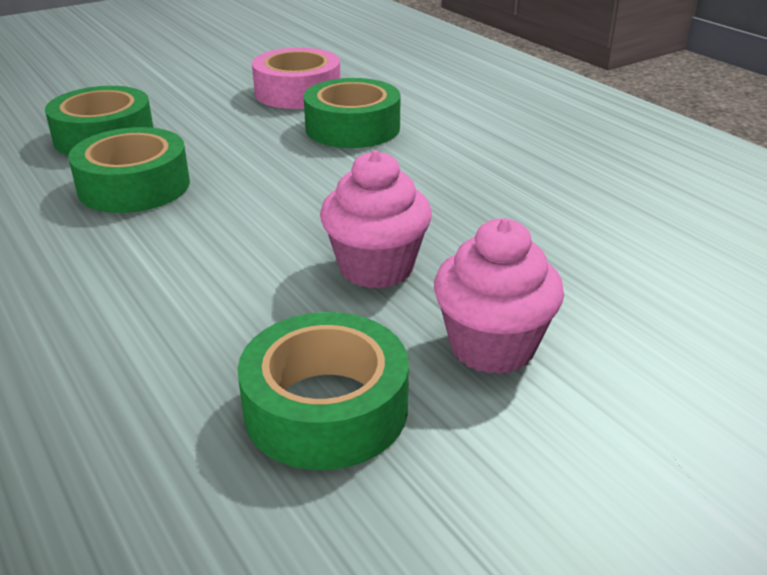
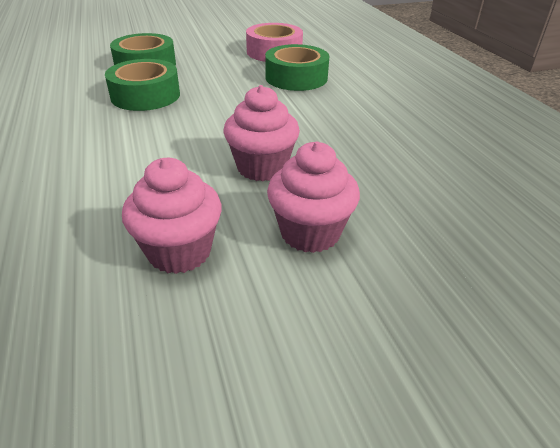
camera: 15 degrees right, 5 degrees up
(326, 408) = (179, 251): green tape -> pink cupcake

